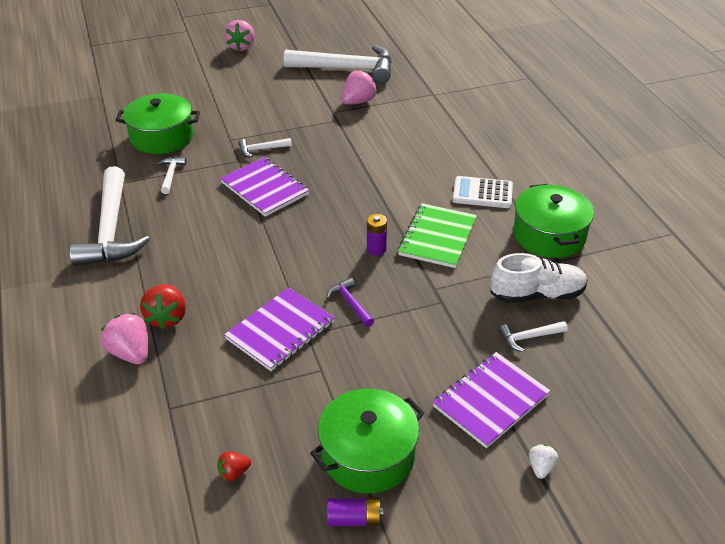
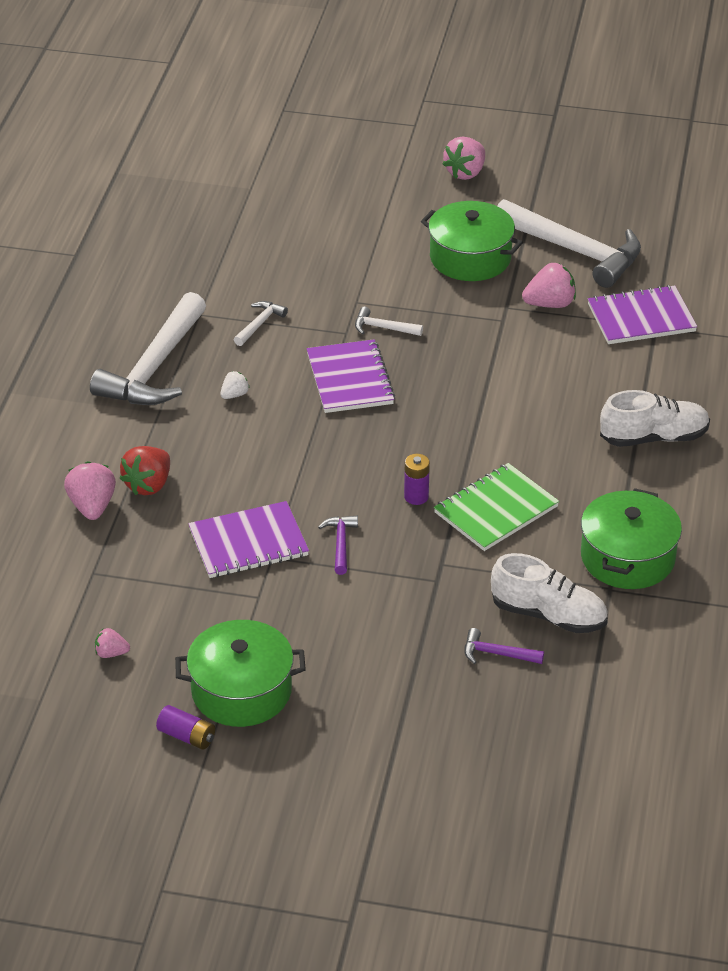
camera: 30 degrees right, 0 degrees up
(162, 137) = (281, 271): green pot -> green pot (470, 258)
(234, 473) = (111, 653): red strawberry -> pink strawberry
(482, 193) = (596, 478): white calculator -> none
(491, 401) = (400, 695): purple notebook -> purple notebook (641, 318)
(493, 156) = (654, 437): none -> white shoe
(529, 337) = (497, 654): white hammer -> purple hammer
(541, 467) = (393, 772): white strawberry -> white strawberry (234, 395)

